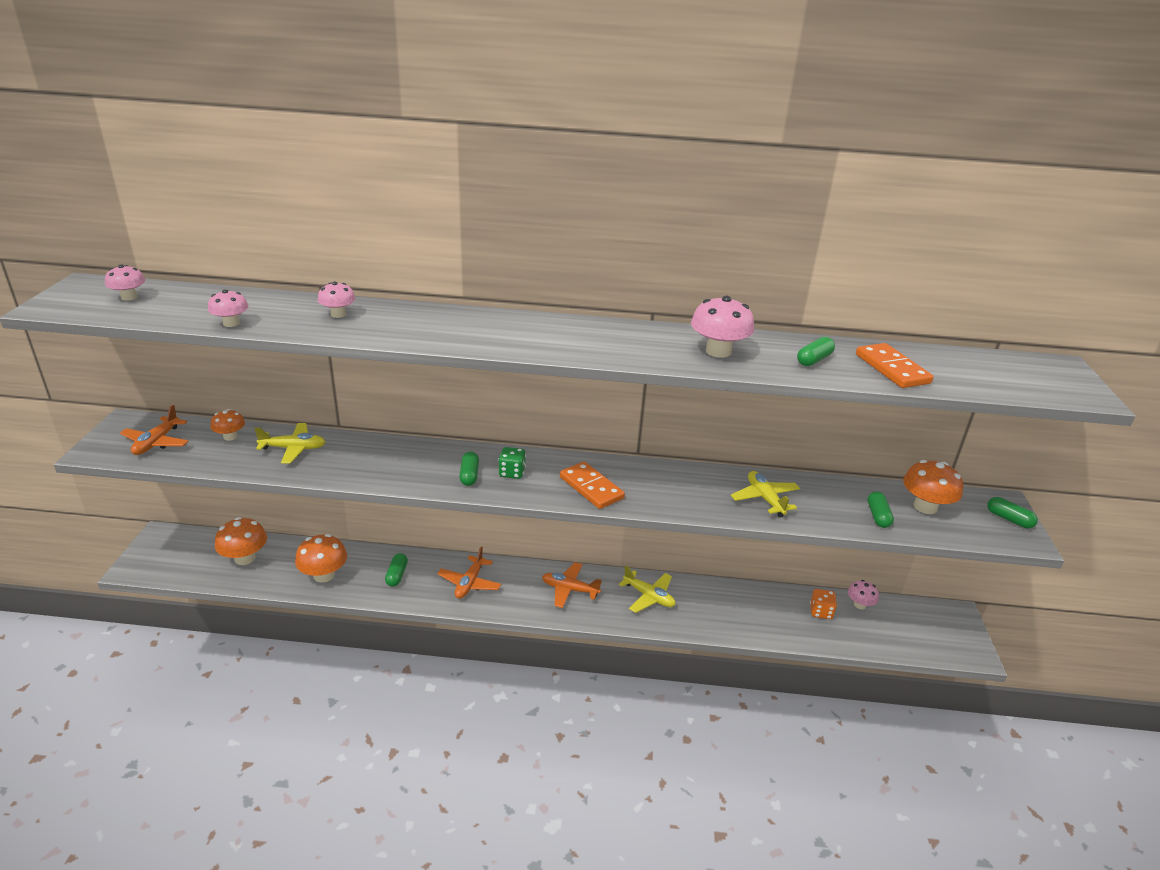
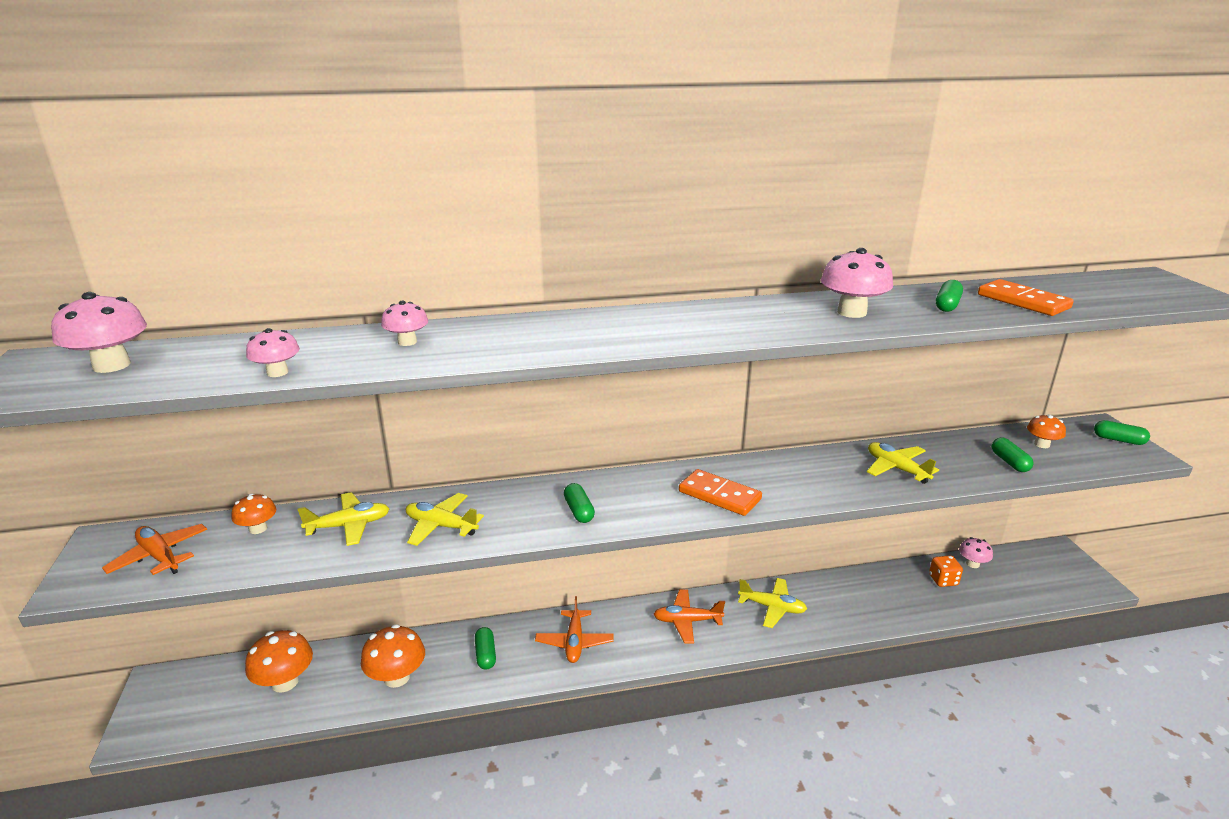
camera: 15 degrees left, 5 degrees down
(129, 297) = (112, 365): pink mushroom -> pink mushroom, size x1.65
(156, 442) = (160, 556): orange plane -> orange plane turned 135 degrees clockwise
(359, 464) = (441, 526): none -> yellow plane
(512, 473) = (624, 498): green dice -> none
(925, 507) = (1042, 444): orange mushroom -> orange mushroom, size x0.60

